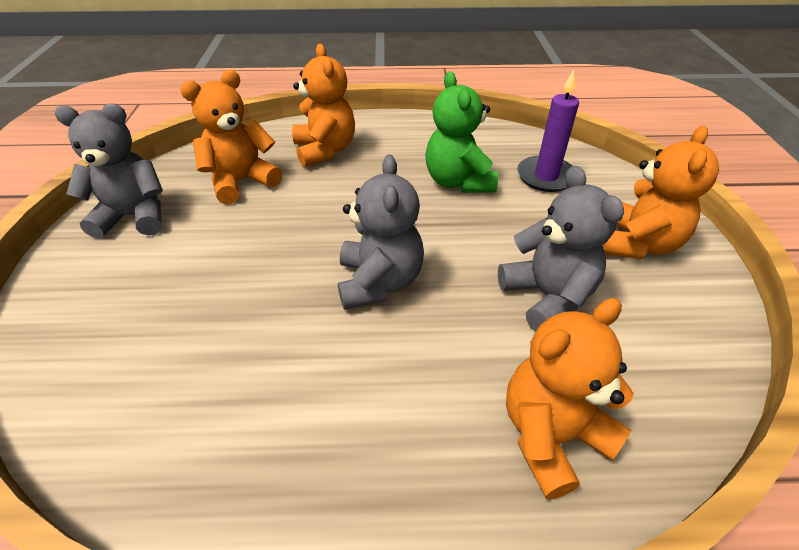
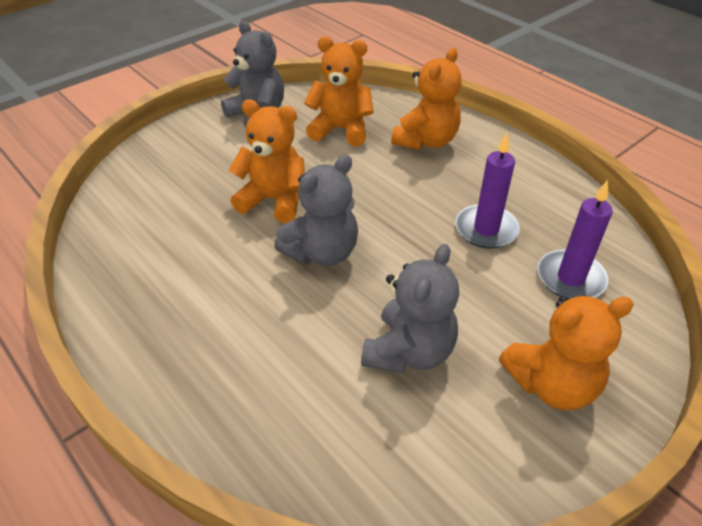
camera: 50 degrees right, 0 degrees up
(458, 182) = (486, 229): green teddy bear -> purple candle
(551, 435) = (274, 415): orange teddy bear -> orange teddy bear (274, 200)

